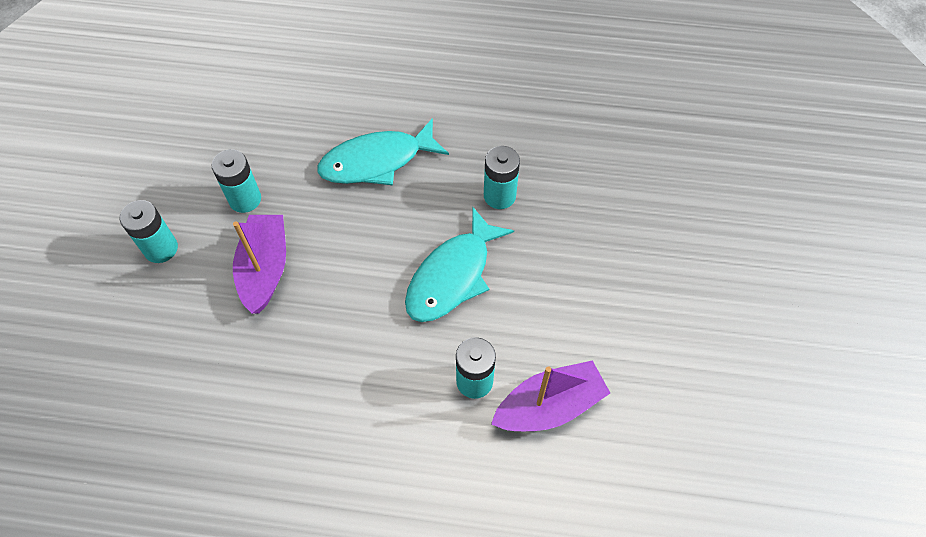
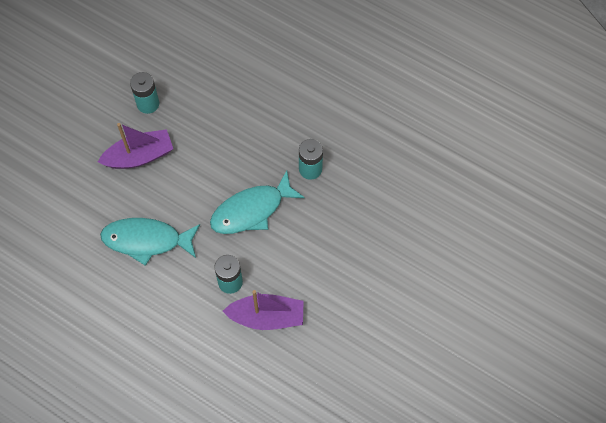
camera: 25 degrees right, 5 degrees up
(161, 248) = (83, 116): turquoise battery -> none
(265, 269) = (139, 156): purple boat -> purple boat turned 45 degrees clockwise
(377, 161) = (243, 111): turquoise fish -> turquoise fish (146, 240)

